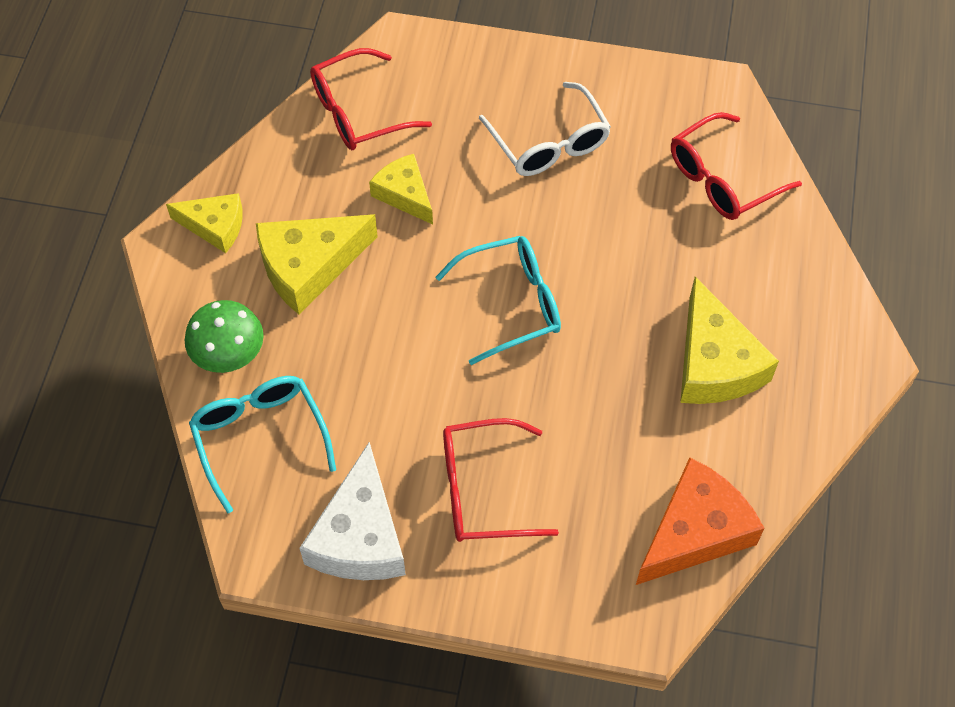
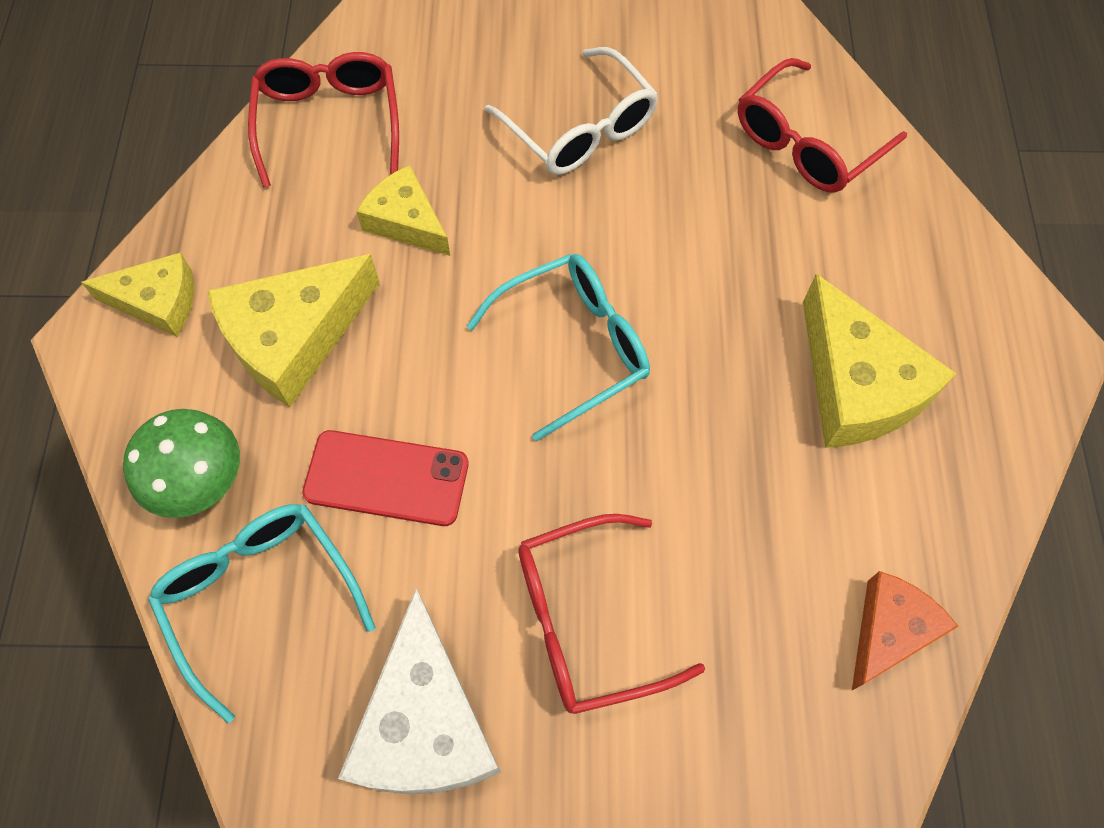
camera: 10 degrees left, 5 degrees up
(359, 112) = (329, 123): red glasses -> red glasses turned 120 degrees clockwise
(360, 374) = (386, 478): none -> red phone
(695, 531) = (890, 631): orange cheese -> orange cheese, size x0.62

